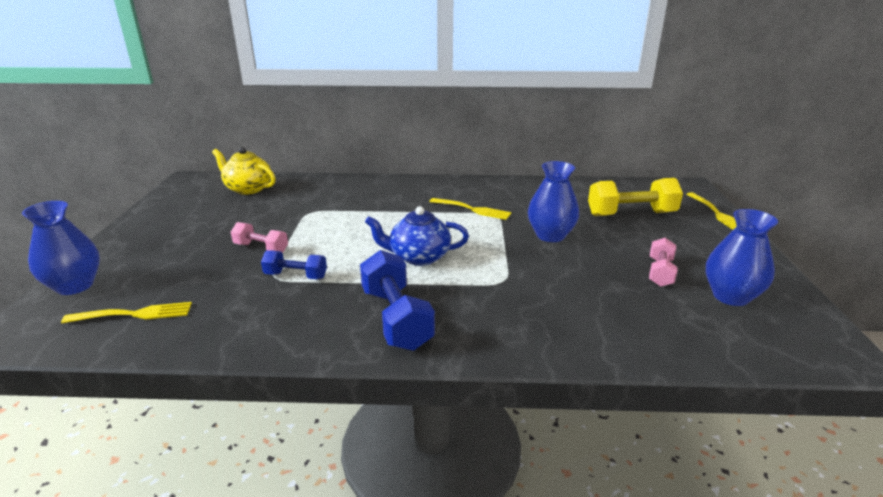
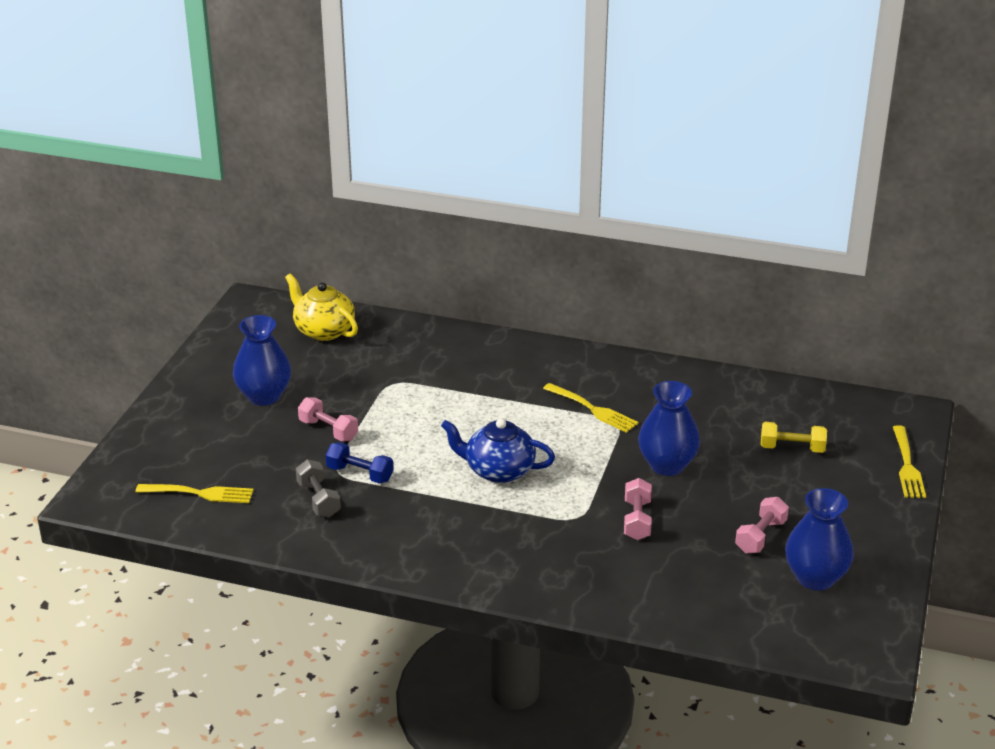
camera: 15 degrees right, 5 degrees up
(75, 286) = (140, 449): blue vase -> blue vase (264, 396)
(259, 302) = (318, 499): none -> grey dumbbell
(396, 318) = (448, 541): blue dumbbell -> none
(554, 276) = (637, 520): none -> pink dumbbell
(631, 214) = (792, 448): yellow dumbbell -> yellow dumbbell, size x0.58

